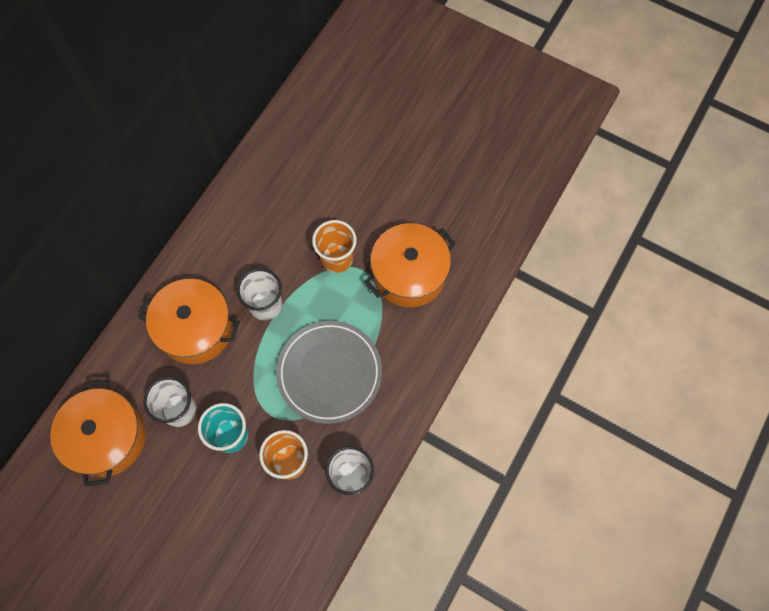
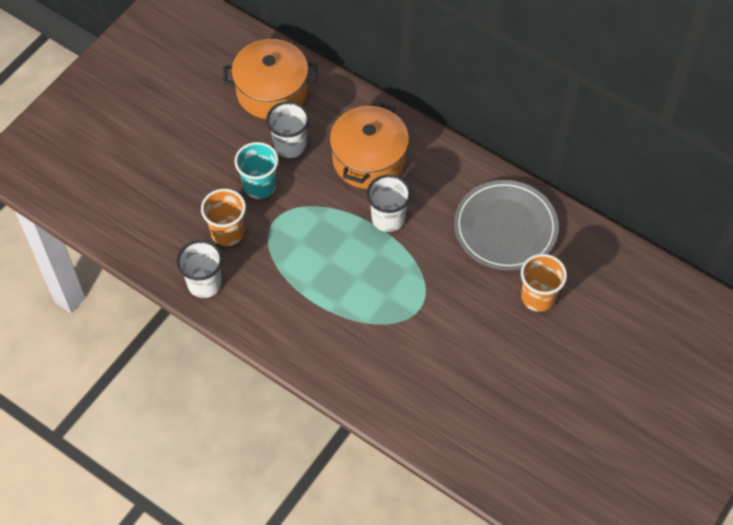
camera: 95 degrees right, 10 degrees down
(329, 373) = (310, 271): grey plate -> grey plate (505, 228)
(337, 258) = (435, 285): orange cup -> orange cup (538, 297)
(409, 274) = (412, 353): orange pot -> none

